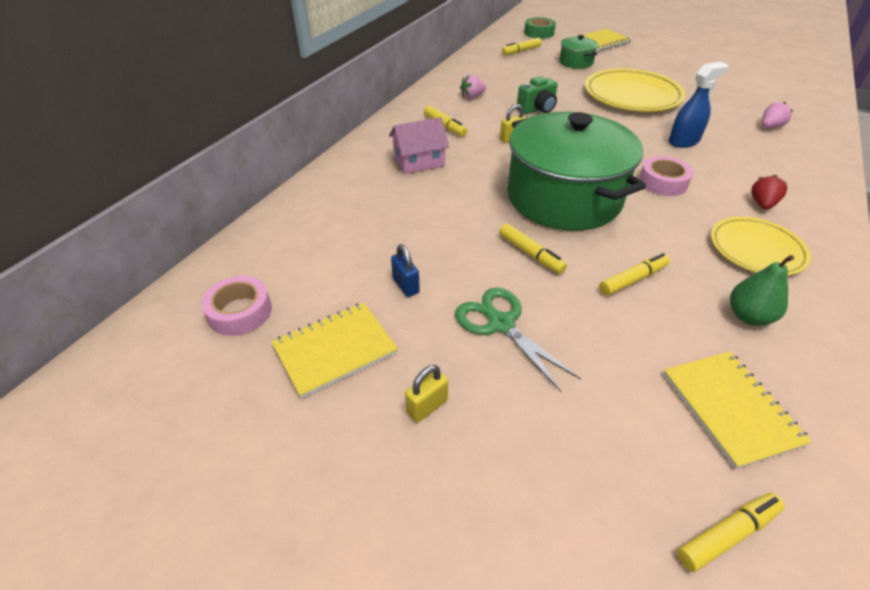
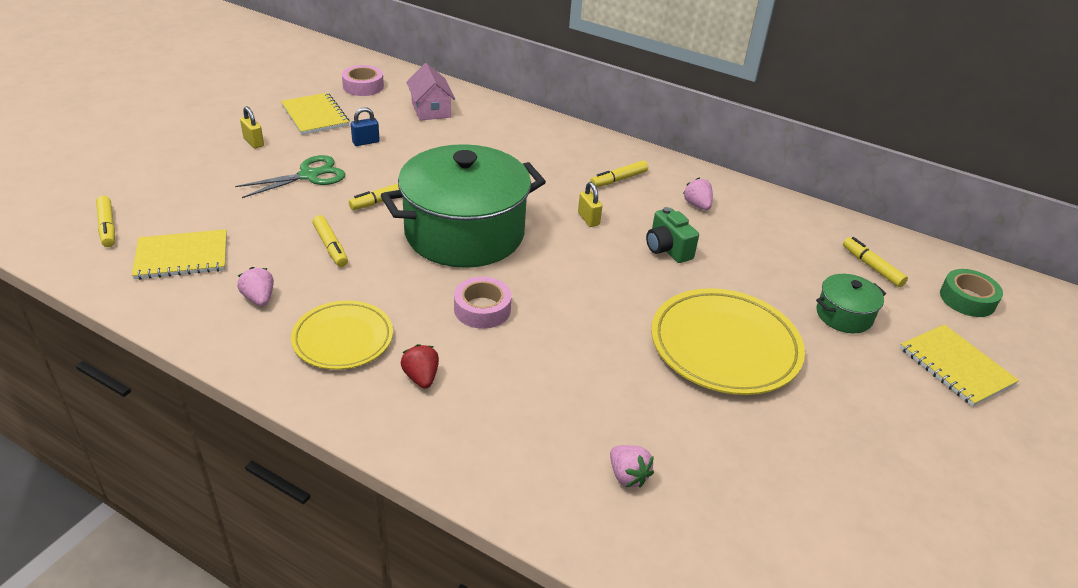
camera: 90 degrees right, 5 degrees down
(419, 161) = (543, 159): pink house -> pink house (430, 109)
(684, 141) = (581, 358): blue spray bottle -> none
(748, 316) = (259, 298): green pear -> pink strawberry
(762, 204) = (421, 377): red strawberry -> red strawberry turned 135 degrees counterclockwise

